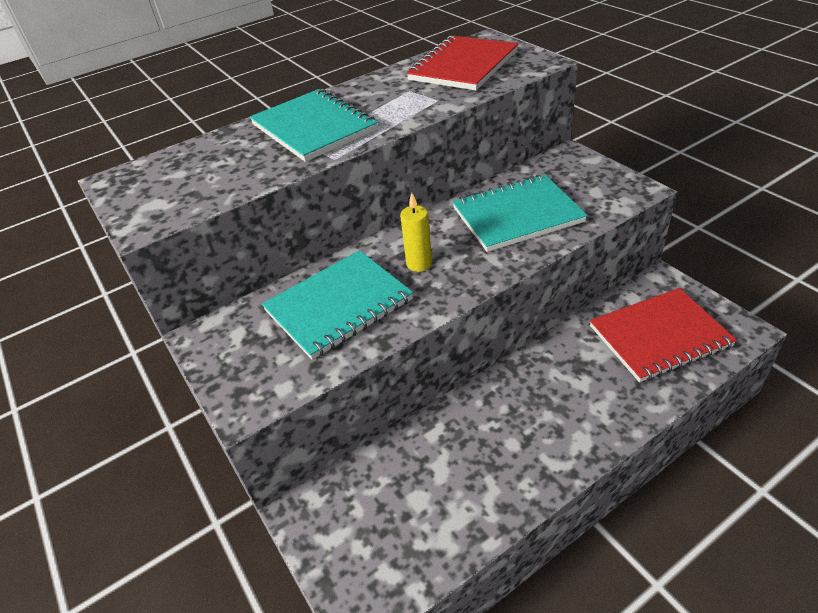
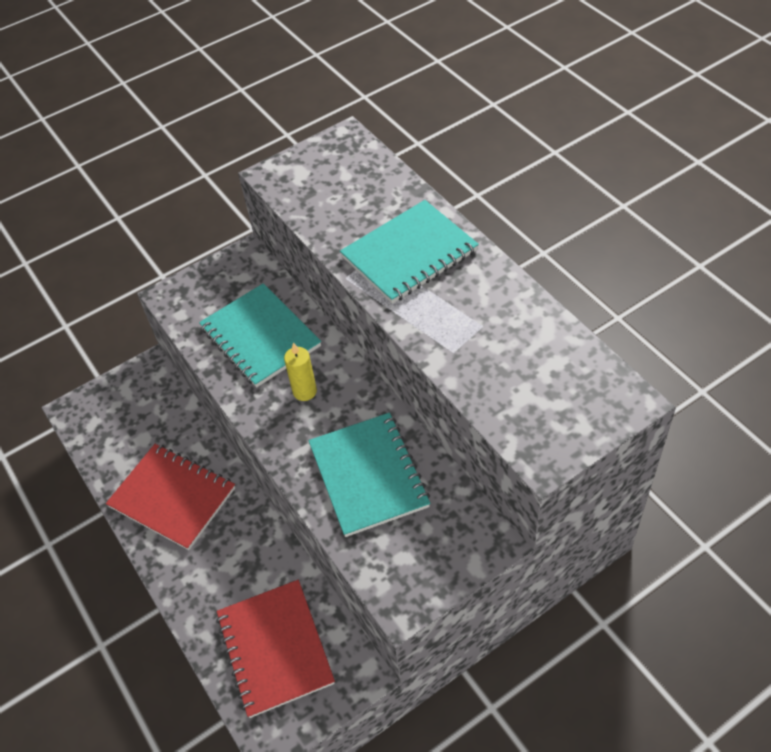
camera: 90 degrees right, 10 degrees up
(463, 66) = (542, 375): red notebook -> red notebook (173, 497)

